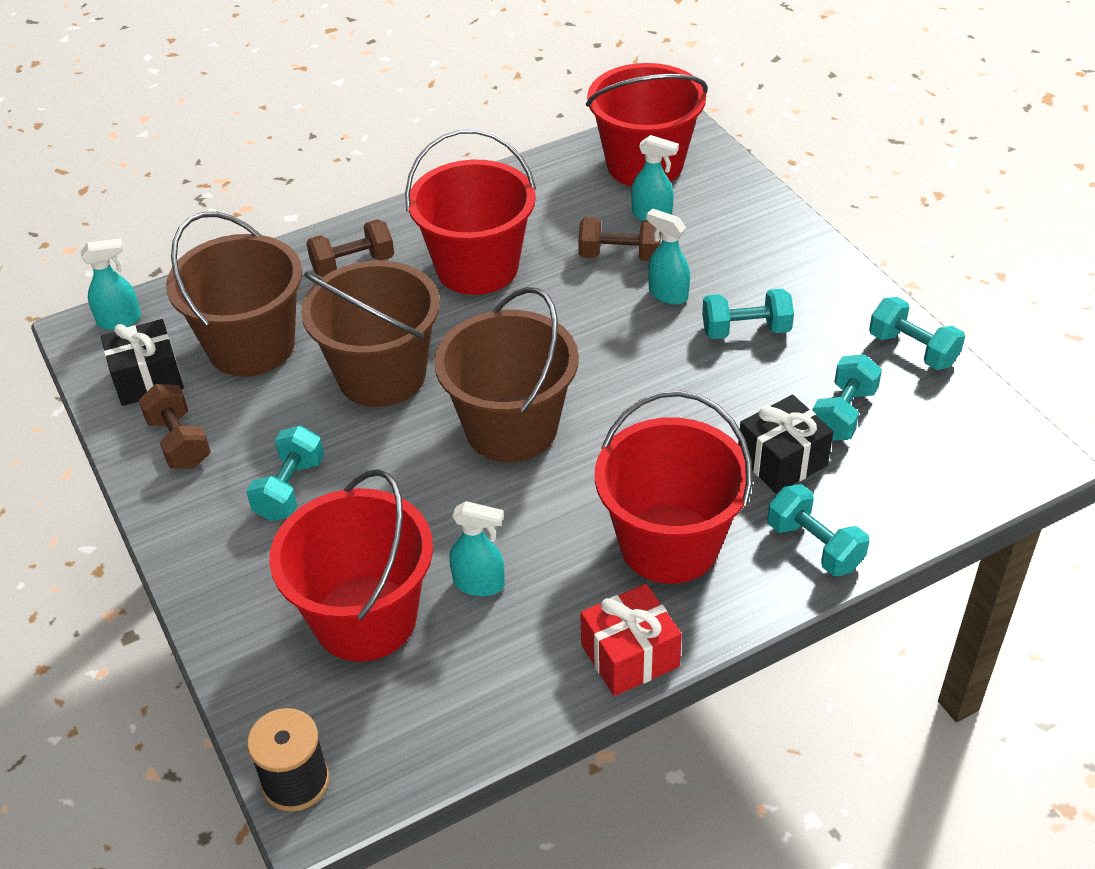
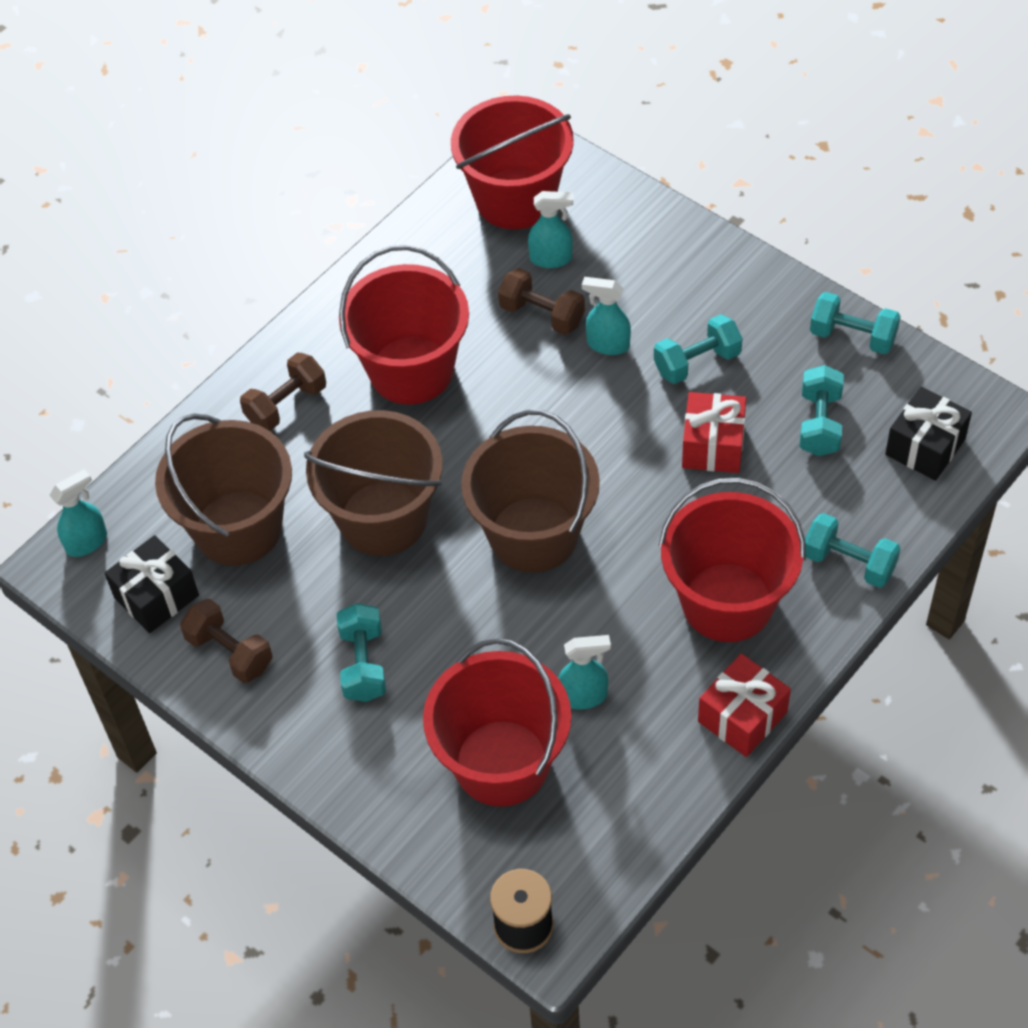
camera: 20 degrees left, 10 degrees up
(619, 256) = (542, 315): brown dumbbell -> brown dumbbell turned 45 degrees clockwise
(725, 403) = (713, 446): none -> red gift
(782, 460) = (787, 488): black gift -> black gift (925, 447)

